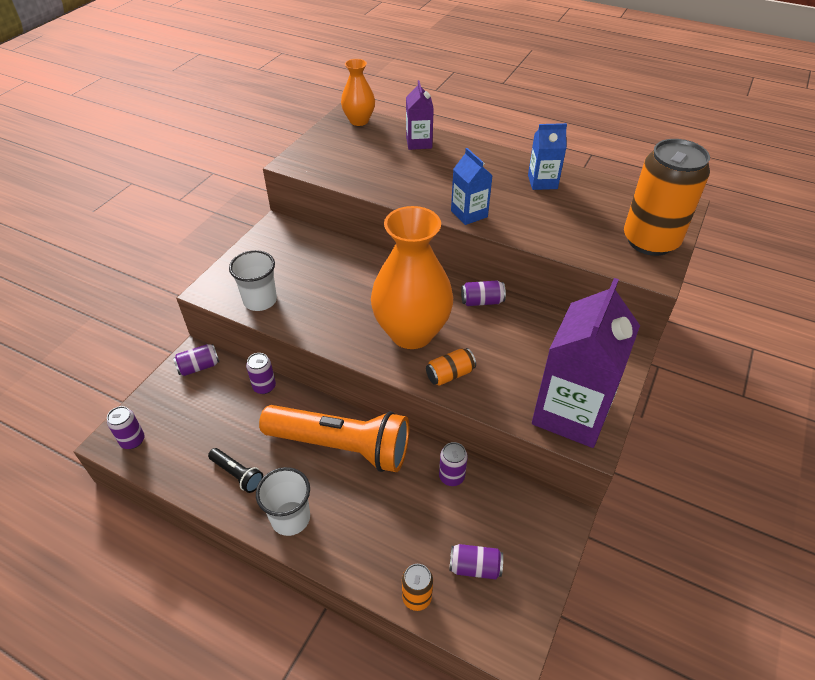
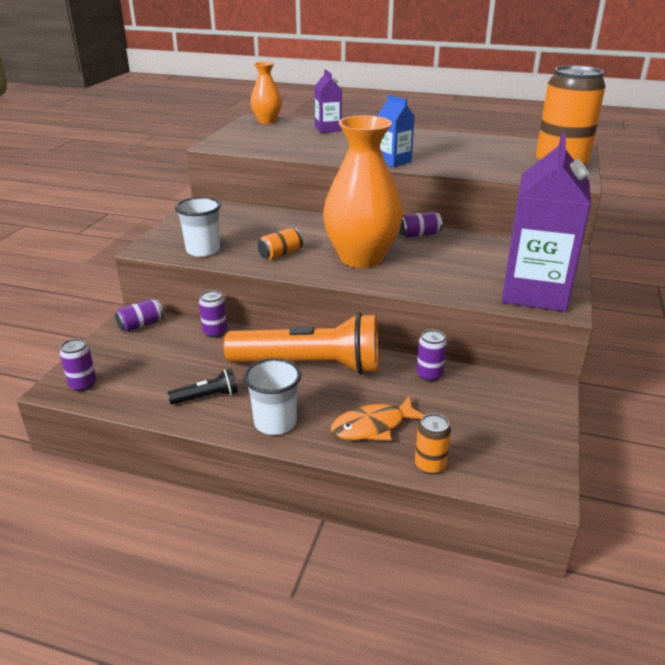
camera: 10 degrees left, 15 degrees down
(237, 474) = (207, 397): black flashlight -> black flashlight turned 45 degrees counterclockwise
(378, 538) = (373, 426): none -> orange fish
(450, 374) = (410, 280): orange can -> orange can (280, 254)
(475, 567) = (479, 436): purple can -> none
(542, 182) = (450, 142): blue carton -> none

